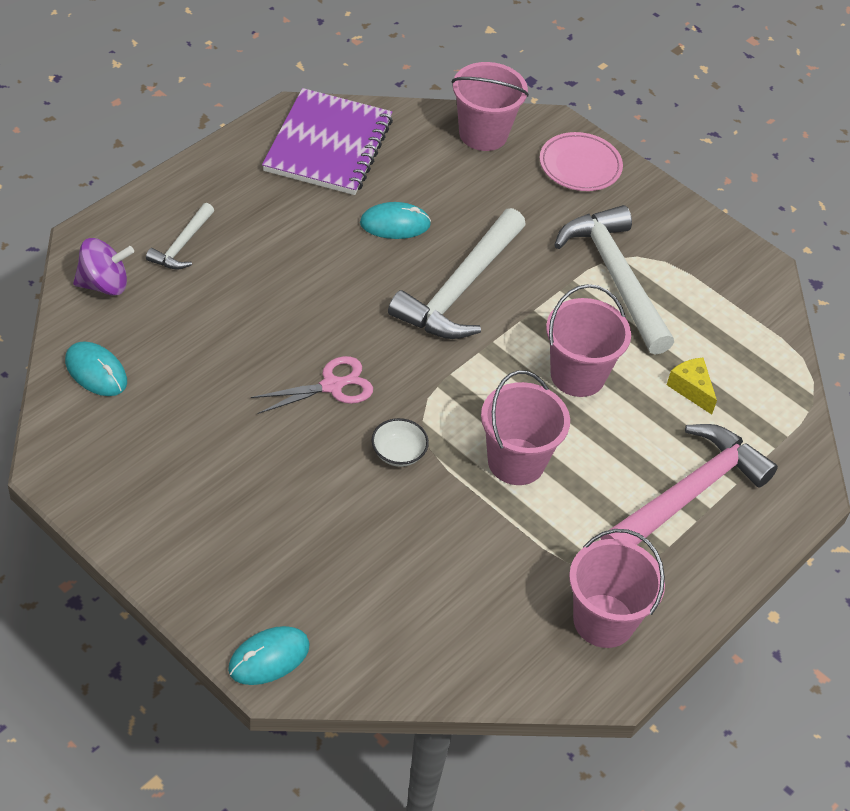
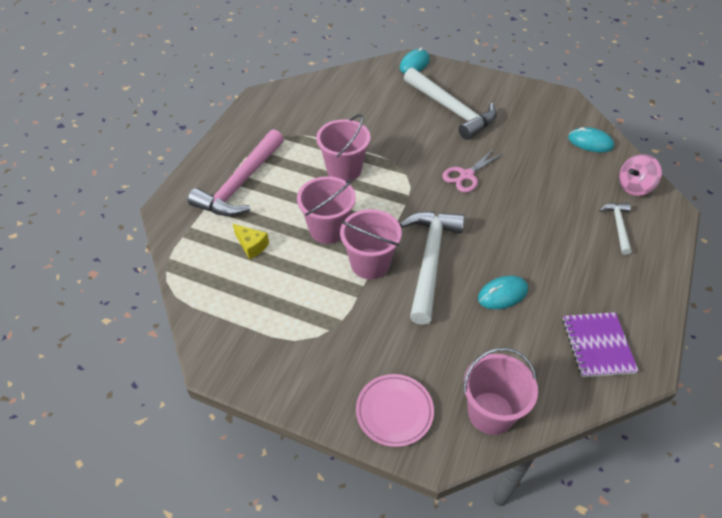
camera: 165 degrees right, 0 degrees up
(104, 284) = (634, 187): purple spinning top -> pink spinning top
(328, 145) = (597, 345): purple notebook -> purple notebook, size x0.66
(398, 453) = (409, 154): white bowl -> none
(603, 620) = (271, 116): pink bucket -> pink bucket (370, 264)
(615, 277) = (327, 310): white hammer -> white hammer (451, 110)

